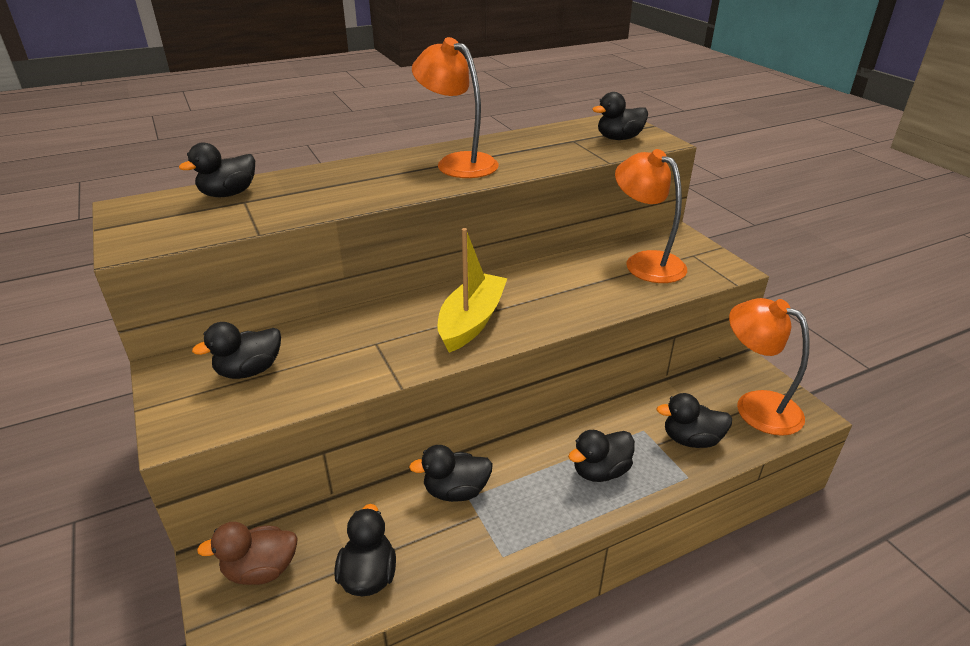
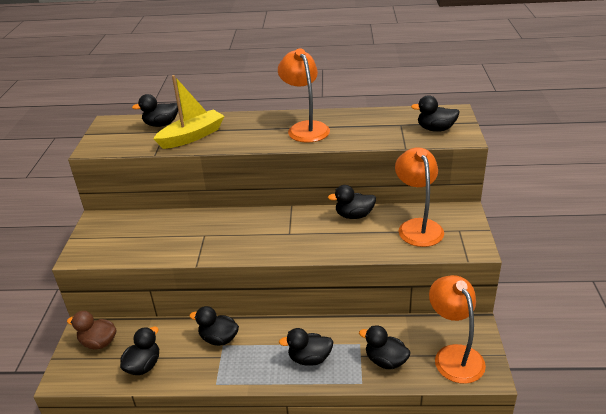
camera: 30 degrees right, 0 degrees up
(249, 371) = (131, 232): black duck -> black duck (354, 215)
(471, 321) = (267, 237): yellow boat -> yellow boat (192, 136)

